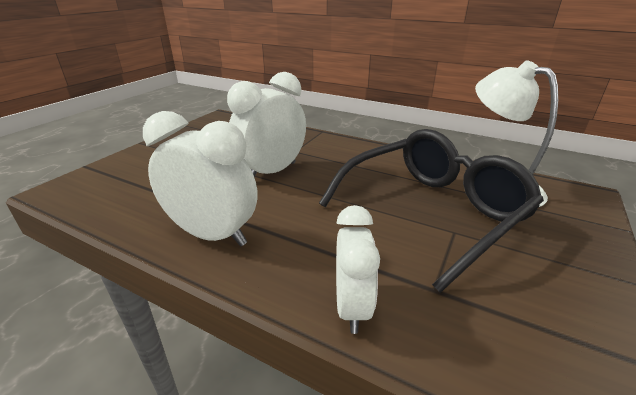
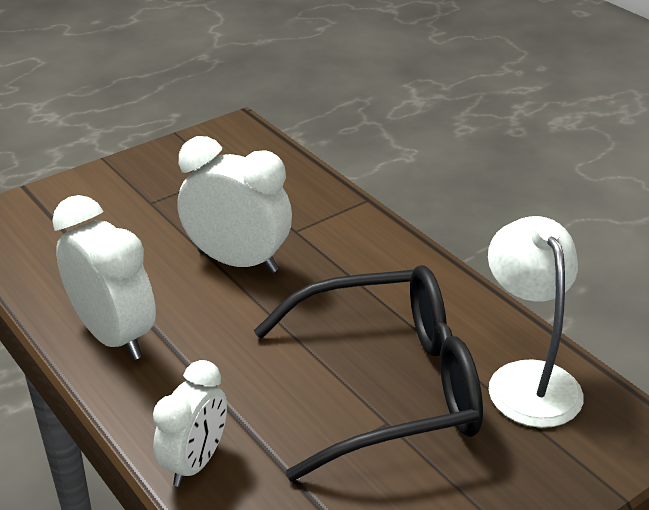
camera: 25 degrees right, 5 degrees up
(271, 172) = (237, 261): white clock -> white clock turned 45 degrees clockwise

